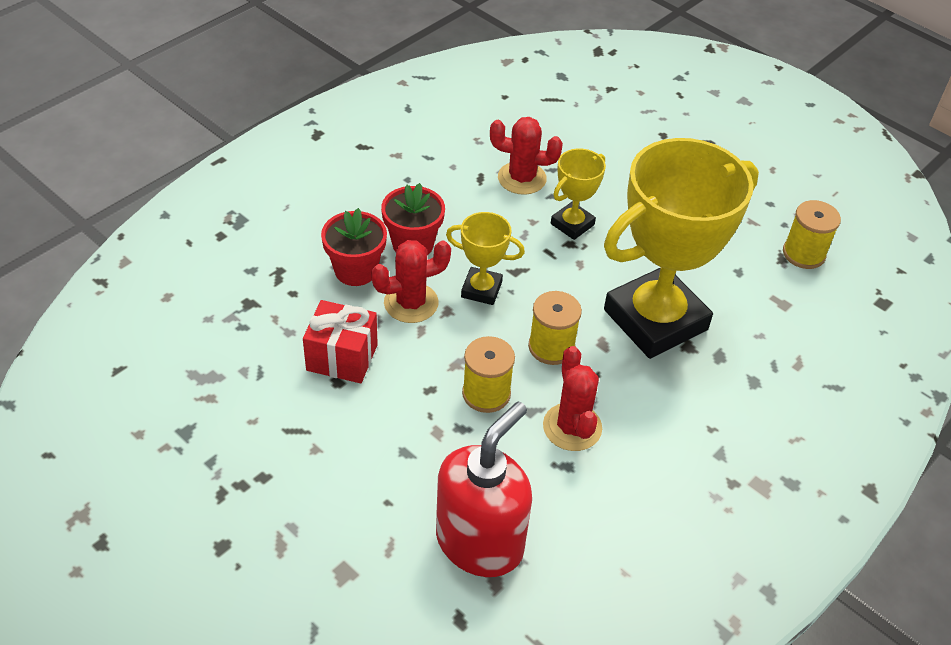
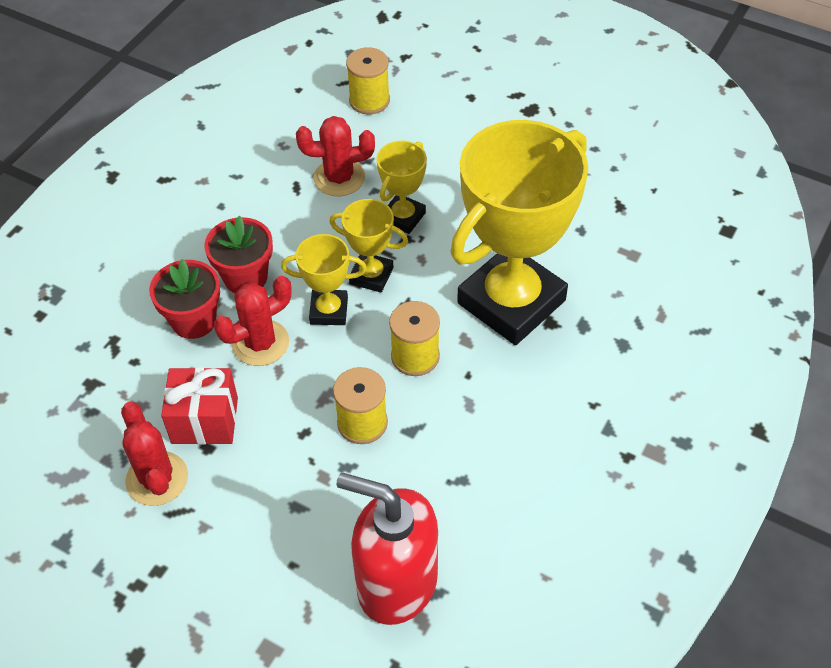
camera: 10 degrees left, 5 degrees up
(480, 542) = (396, 583): red soap dispenser -> red soap dispenser turned 90 degrees counterclockwise
(529, 268) = (371, 275): none -> yellow trophy
(572, 427) = (457, 437): red cactus -> red cactus (157, 479)
(803, 254) = (640, 196): yellow spool -> yellow spool (369, 100)

